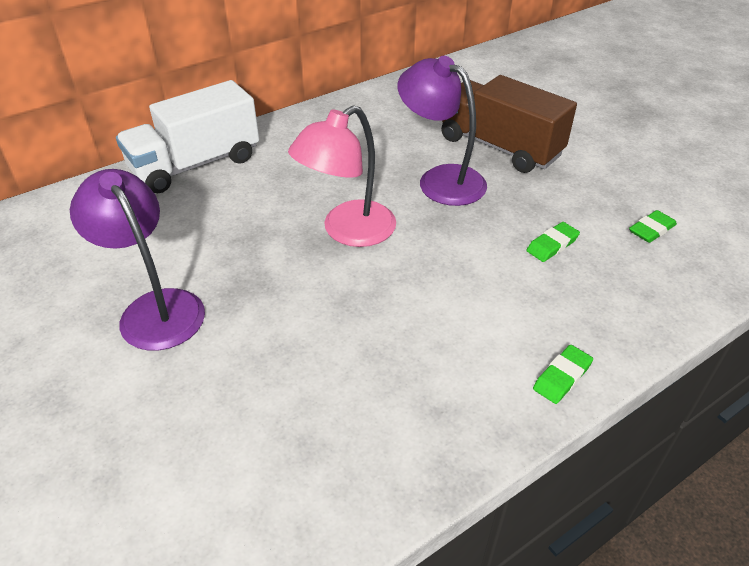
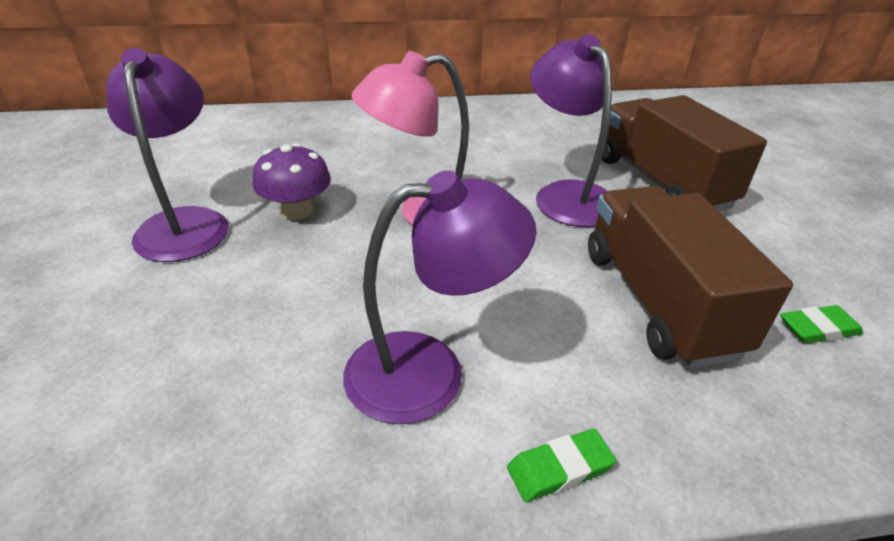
camera: 25 degrees right, 5 degrees down
(196, 164) = (334, 120): white truck -> none
(242, 264) = (297, 211): none -> purple mushroom
(443, 350) = (429, 371): none -> purple lamp
(552, 245) = (658, 301): green eraser -> brown truck

